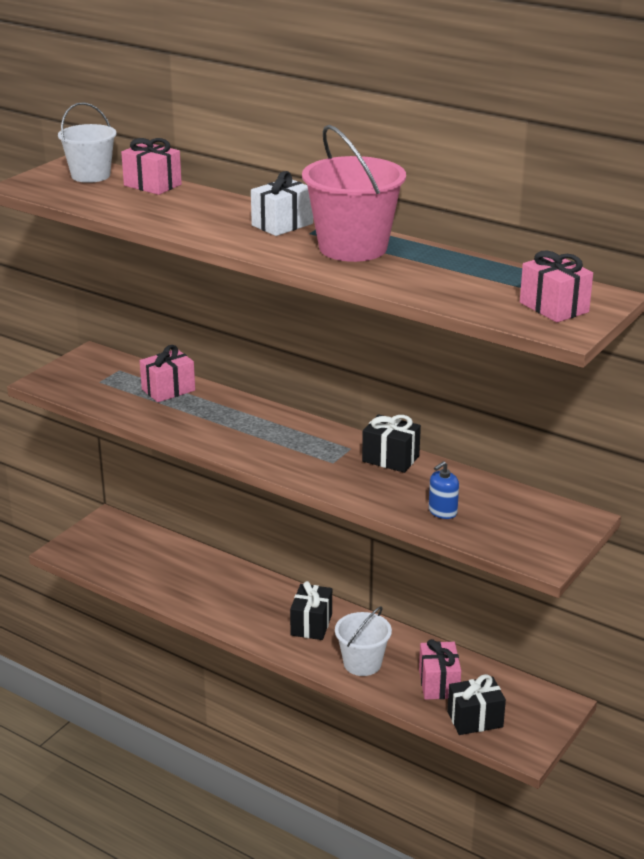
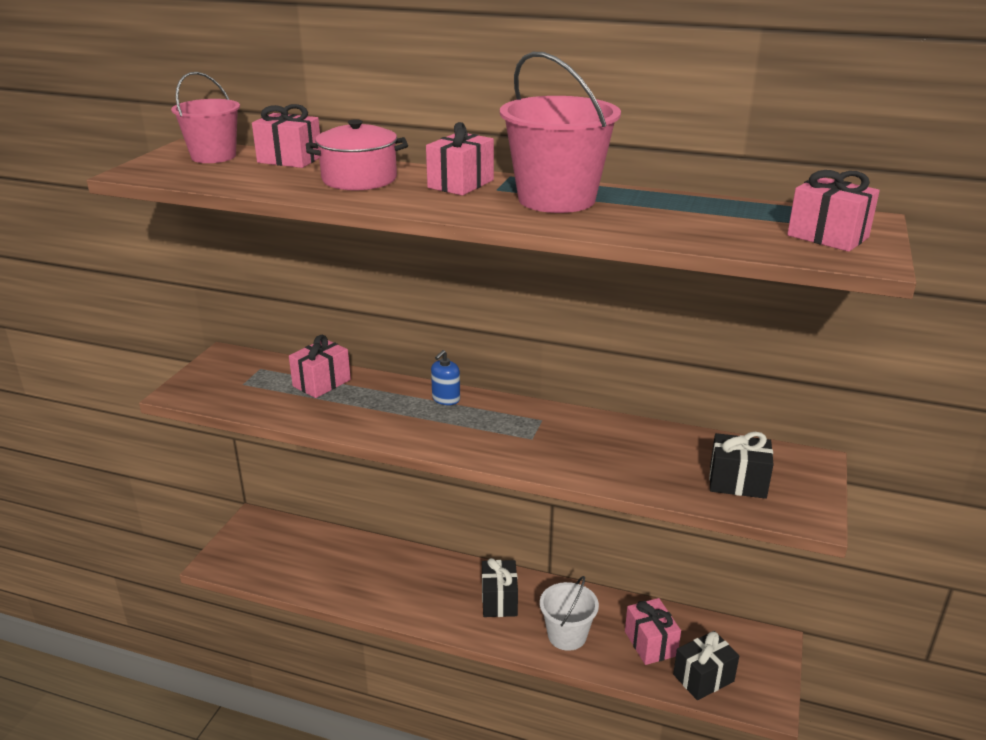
camera: 15 degrees left, 0 degrees up
(91, 175) = (213, 156): white bucket -> pink bucket
(200, 211) = (359, 179): none -> pink pot
(282, 224) = (460, 184): white gift -> pink gift
(390, 459) = (588, 425): black gift -> black gift (737, 482)
(442, 512) = (675, 477): blue soap dispenser -> blue soap dispenser (446, 399)

